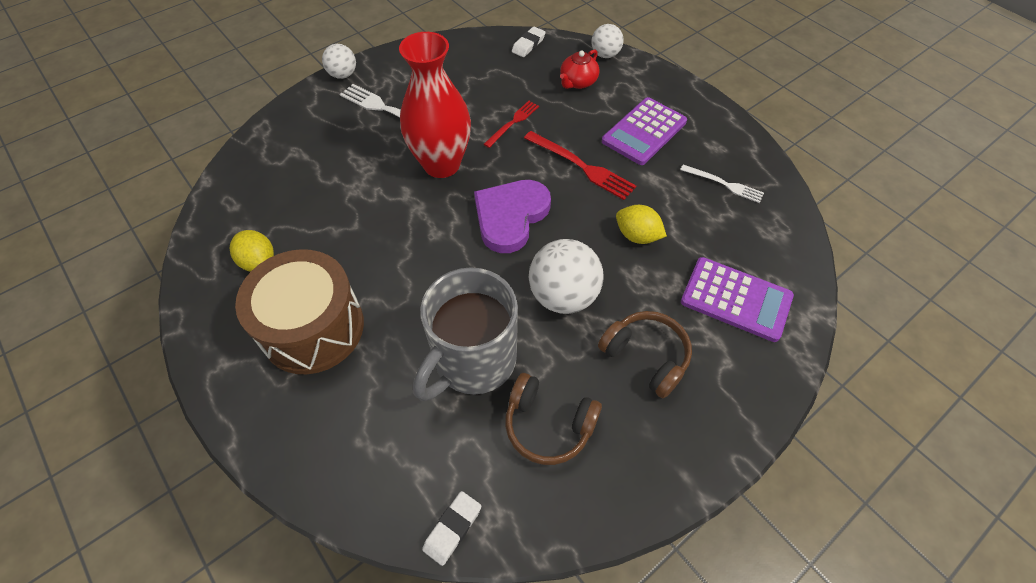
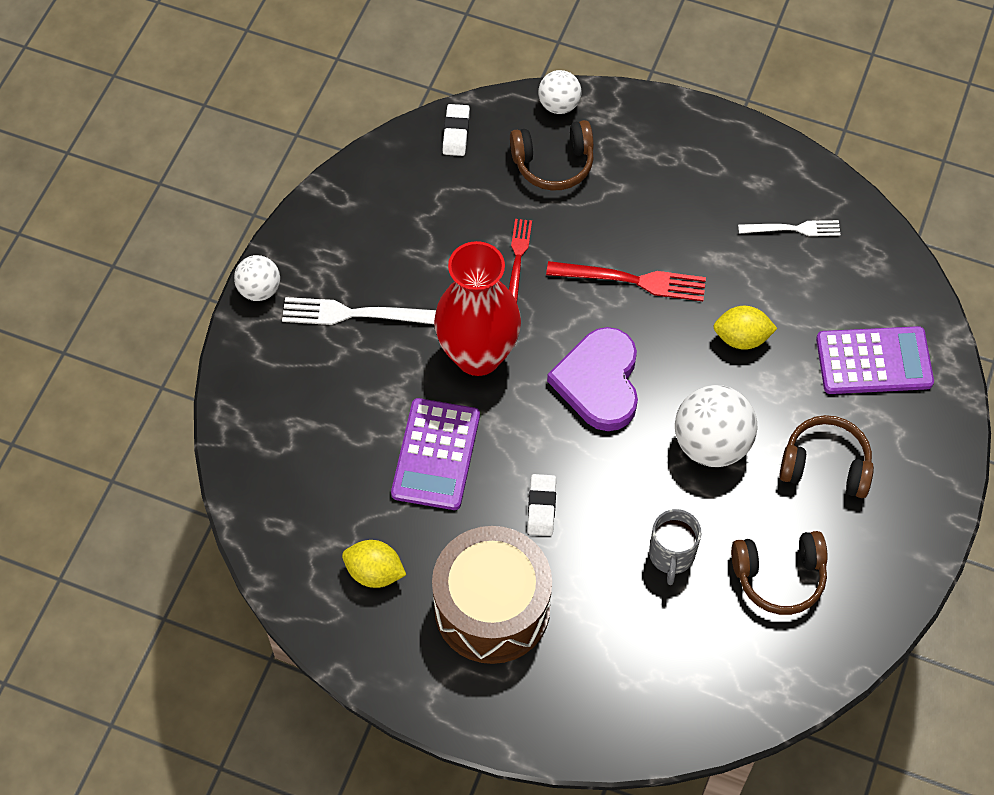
camera: 30 degrees left, 5 degrees up
(452, 528) = (758, 707): white eraser -> white eraser (541, 507)
(473, 361) = (671, 555): grey mug -> grey mug, size x0.52
(578, 82) = (553, 163): red teapot -> brown headphones
(644, 131) = (671, 199): purple calculator -> purple calculator (435, 454)

